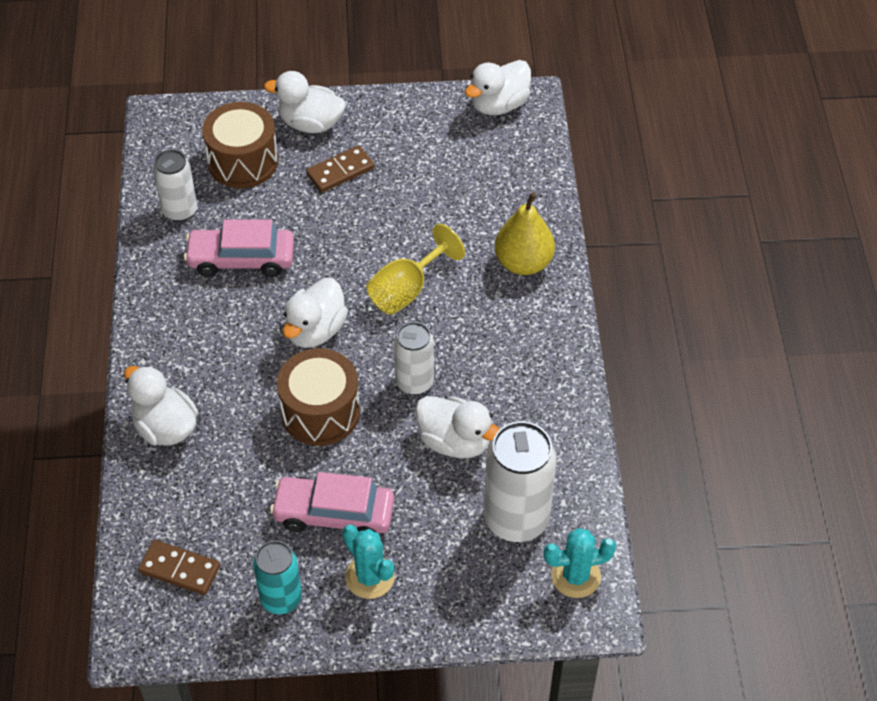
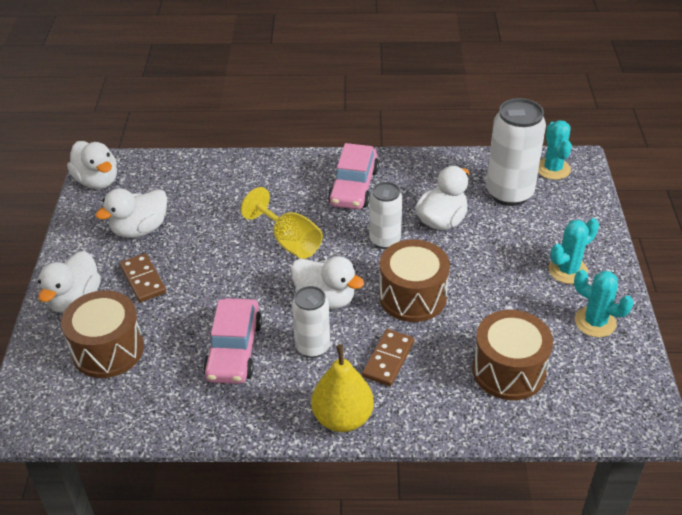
camera: 85 degrees left, 10 degrees down
(165, 427) = (427, 403): white duck -> white duck (140, 229)
(180, 211) = (160, 399): white can -> white can (312, 347)
(180, 569) = (576, 389): brown domino -> brown domino (388, 359)
(208, 503) = (508, 370): none -> brown drum
(281, 598) = (595, 322): turquoise can -> turquoise cactus
(334, 514) = (512, 290): pink car -> pink car (353, 187)
(523, 263) = (272, 177): yellow pear -> yellow pear (342, 418)

